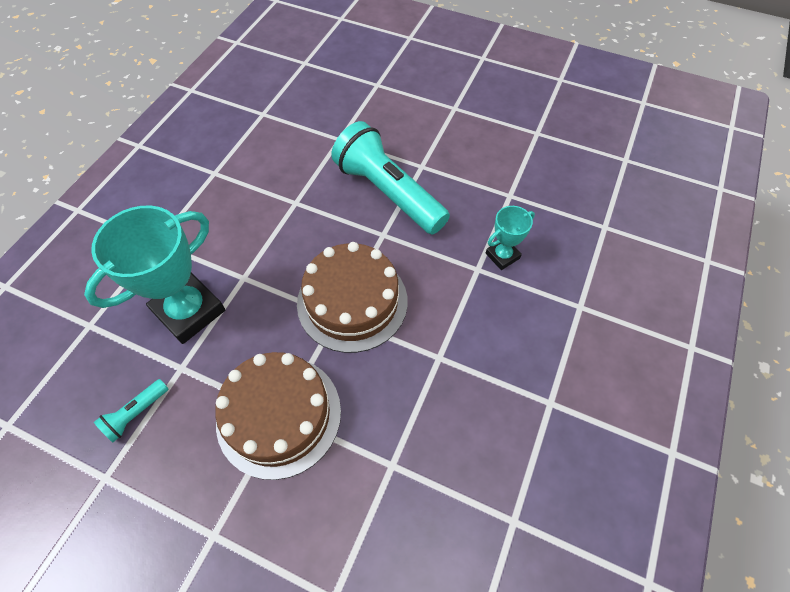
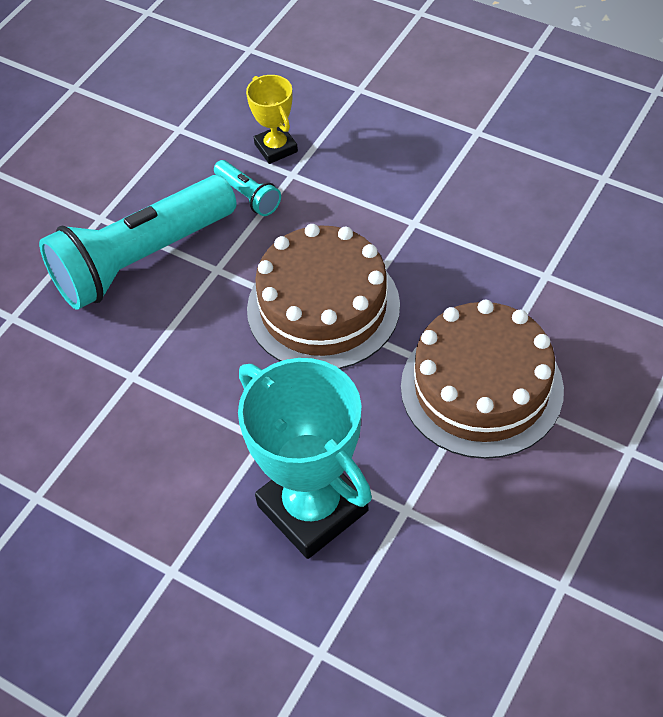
camera: 80 degrees left, 5 degrees down
(136, 413) = (472, 559): turquoise flashlight -> turquoise flashlight (248, 196)
(502, 256) = (276, 148): turquoise trophy -> yellow trophy

